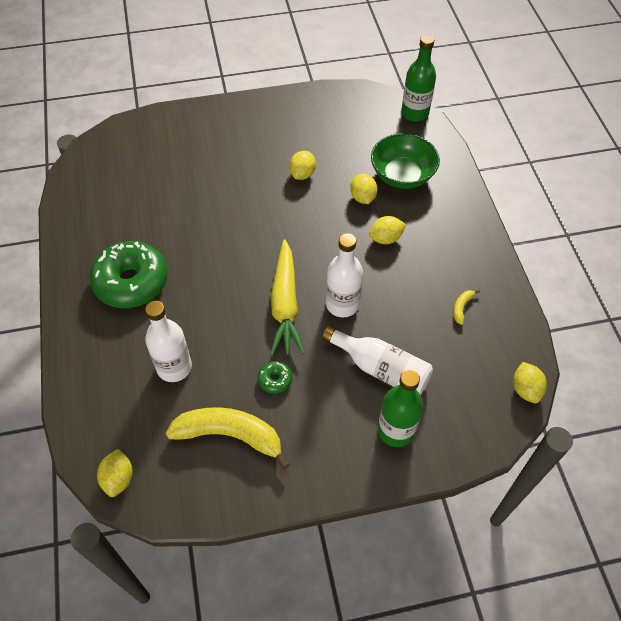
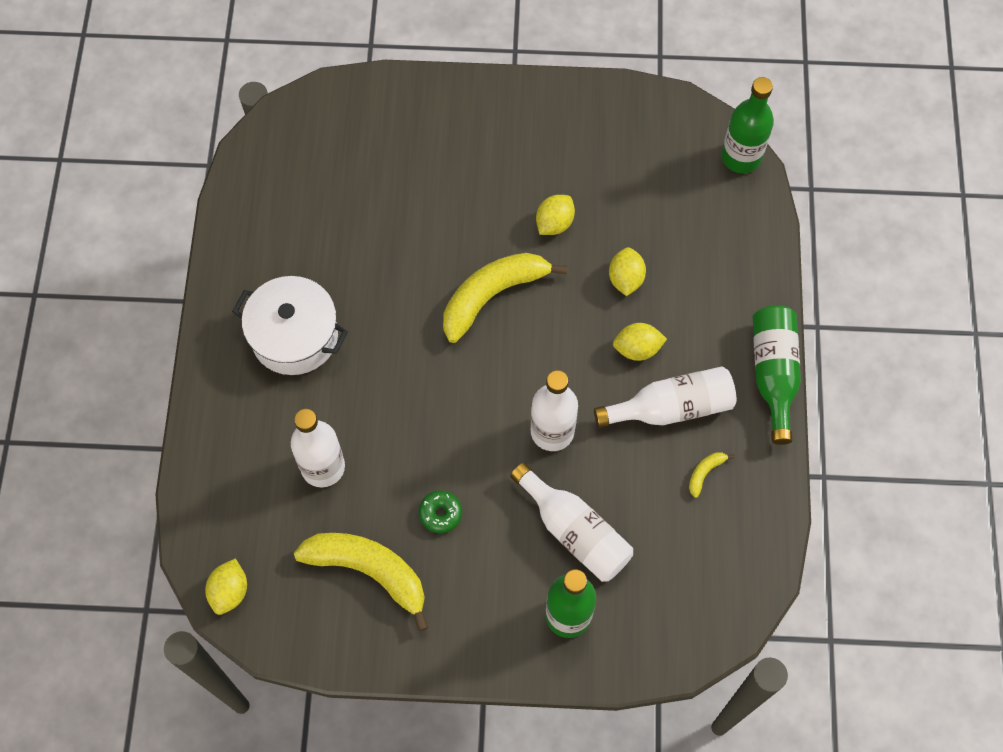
camera: 15 degrees right, 10 degrees up
(131, 282) = (295, 336): green donut -> white pot
(272, 226) = (493, 296): none -> yellow banana
(285, 305) = (480, 414): yellow carrot -> none
(402, 175) = (690, 256): green bowl -> none
(422, 270) = (671, 407): none -> white bottle
(485, 235) = (773, 374): none -> green bottle
(525, 389) = (747, 603): yellow lemon -> none

